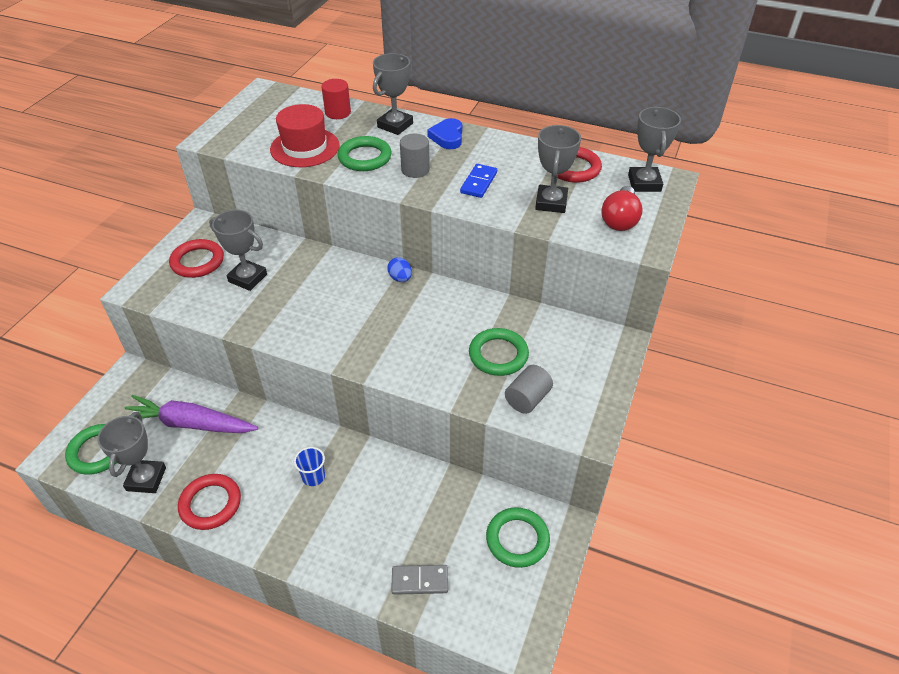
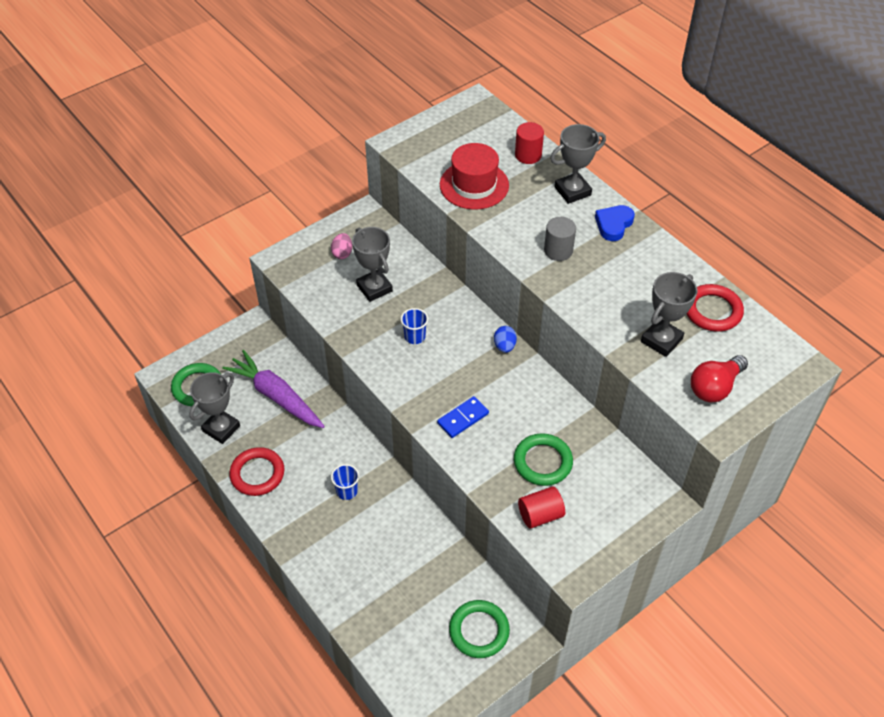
camera: 30 degrees right, 5 degrees up
(197, 261) = (342, 253): red ring -> pink egg
(312, 302) = (415, 336): none -> blue cup
(365, 157) = (521, 218): green ring -> none
(420, 580) = (379, 621): grey domino -> none
(478, 183) = (608, 289): blue domino -> blue domino (463, 418)
(527, 399) = (540, 515): grey cylinder -> red cylinder
(644, 183) = (772, 358): grey trophy -> none

